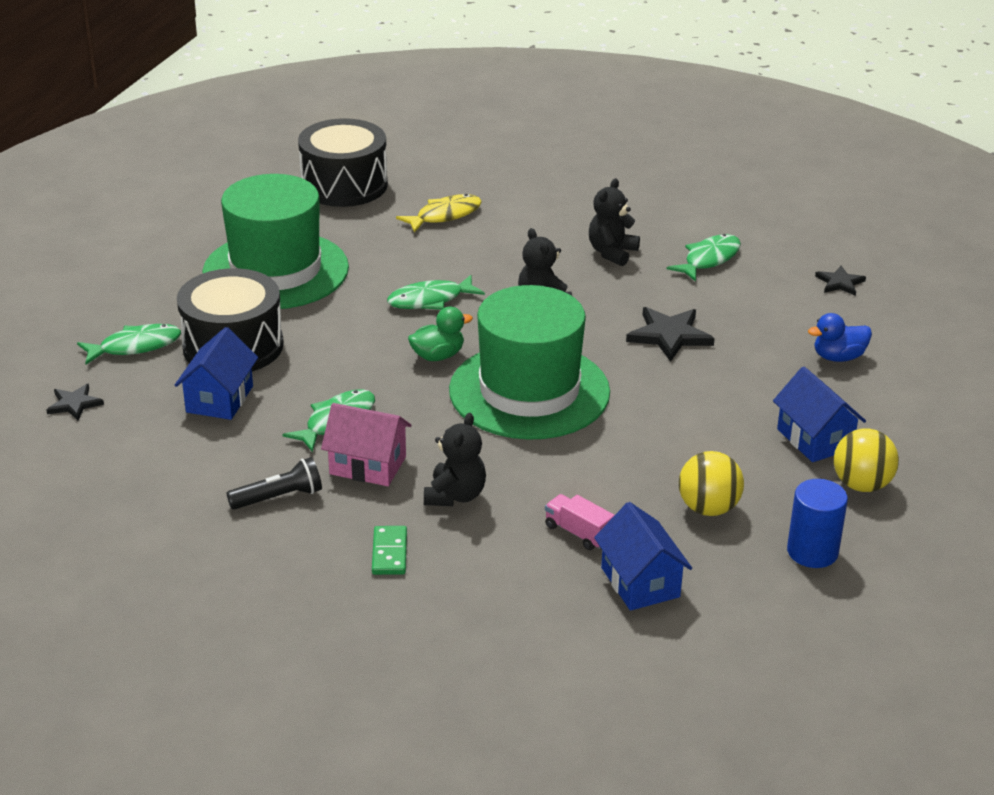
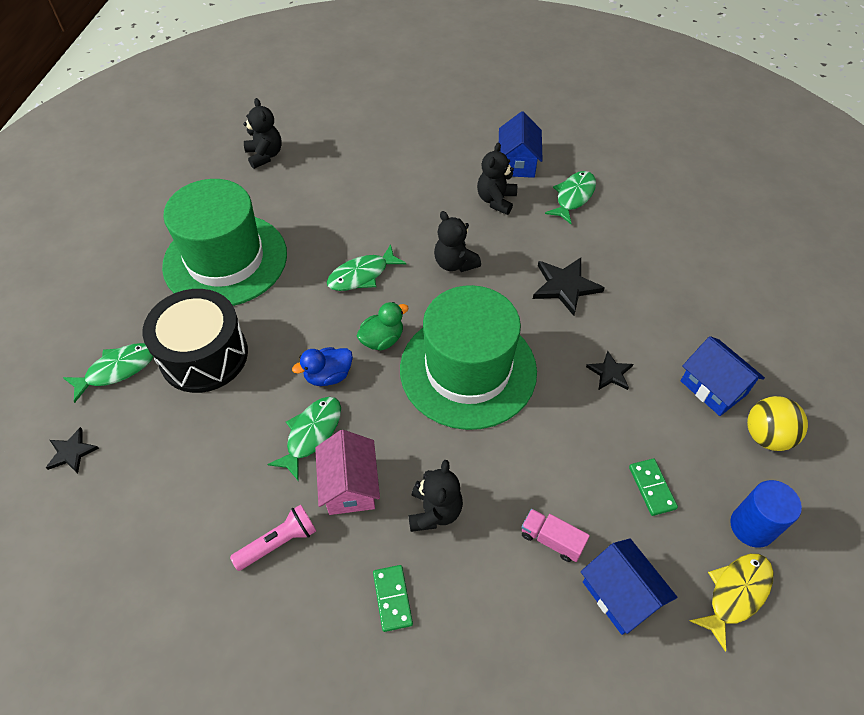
camera: 10 degrees left, 20 degrees up
(219, 399) = (203, 424): blue house -> blue house (517, 163)
(279, 497) = (278, 542): black flashlight -> pink flashlight
(344, 185) = (265, 155): black drum -> black teddy bear
(368, 465) = (350, 486): pink house -> pink house turned 75 degrees clockwise
(445, 215) = (353, 178): yellow fish -> yellow fish (735, 594)
(708, 508) = (652, 488): yellow ball -> green domino
(838, 357) = (703, 290): blue duck -> blue duck (328, 376)
(840, 283) = (680, 208): black star -> black star (610, 373)

